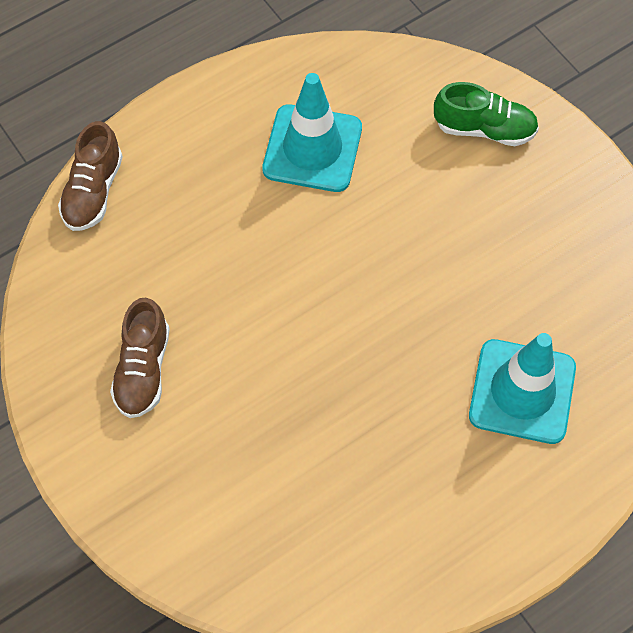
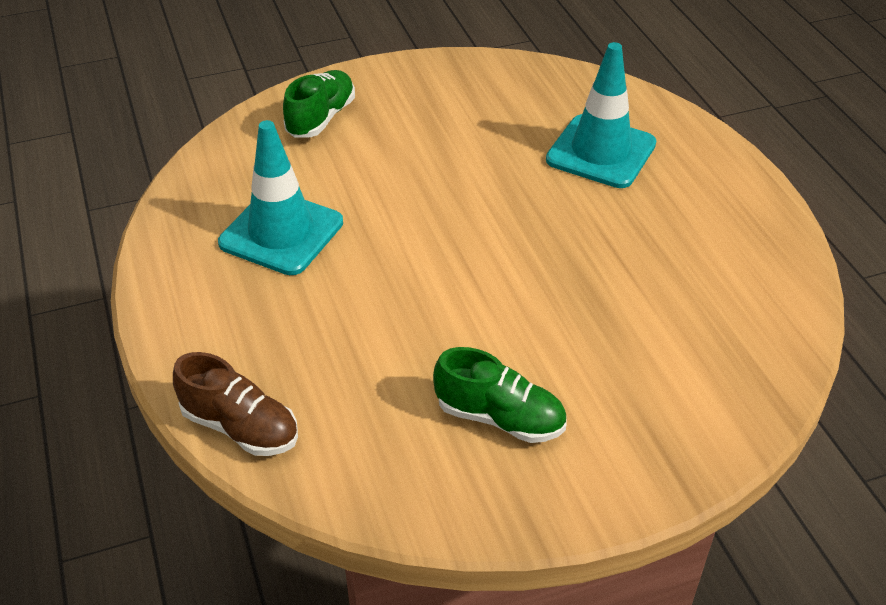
camera: 75 degrees left, 20 degrees down
(143, 369) = (500, 418): brown shoe -> green shoe

